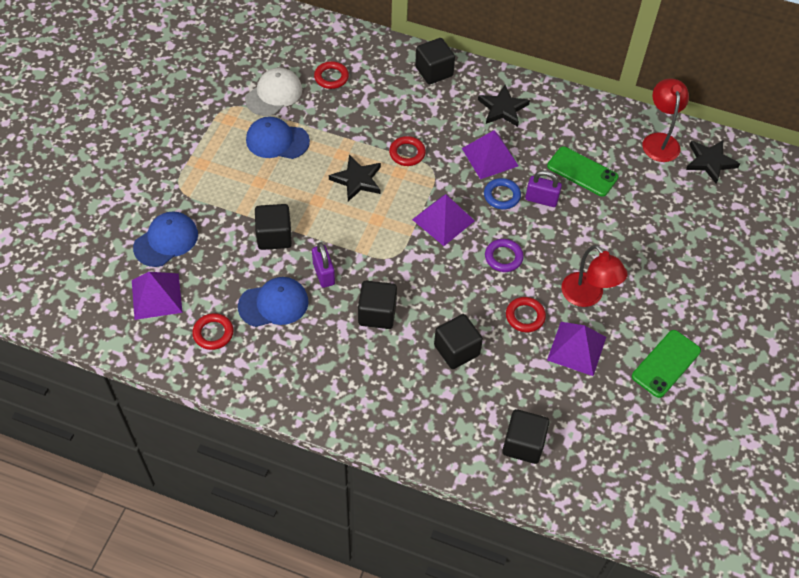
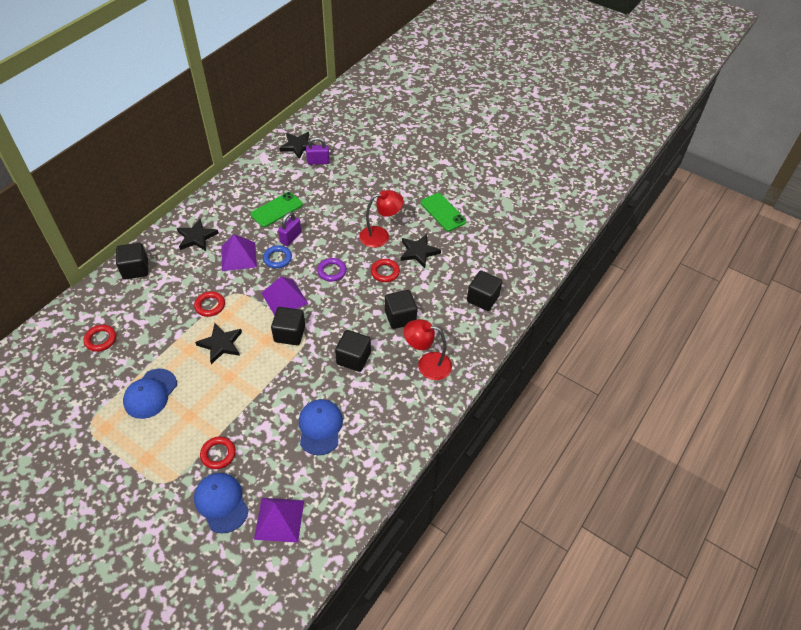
camera: 75 degrees left, 5 degrees down
(213, 333) = (333, 478): red ring -> red ring (218, 454)
(274, 94) = (95, 386): white cap -> none
(274, 236) = (252, 414): black cube -> black cube (289, 334)
(323, 274) = (304, 386): purple padlock -> purple padlock (318, 162)
(576, 348) = (418, 252): purple pyramid -> black star
(660, 141) = (269, 164): red lamp -> red lamp (427, 364)

